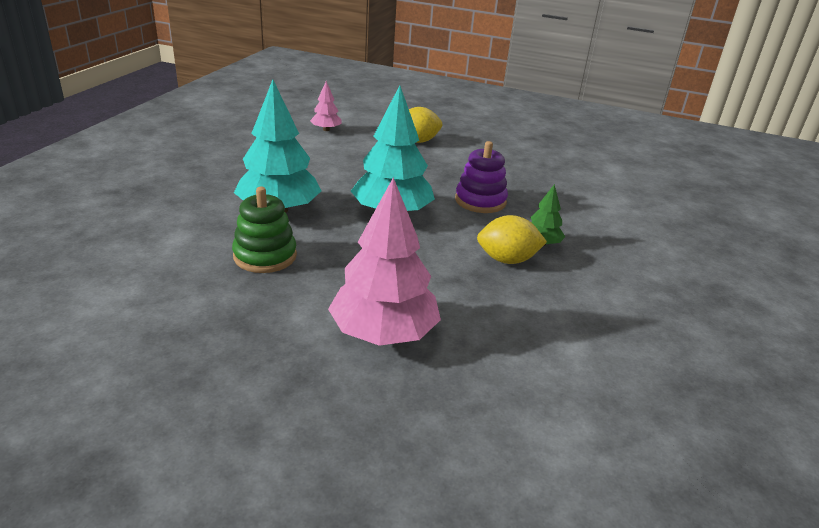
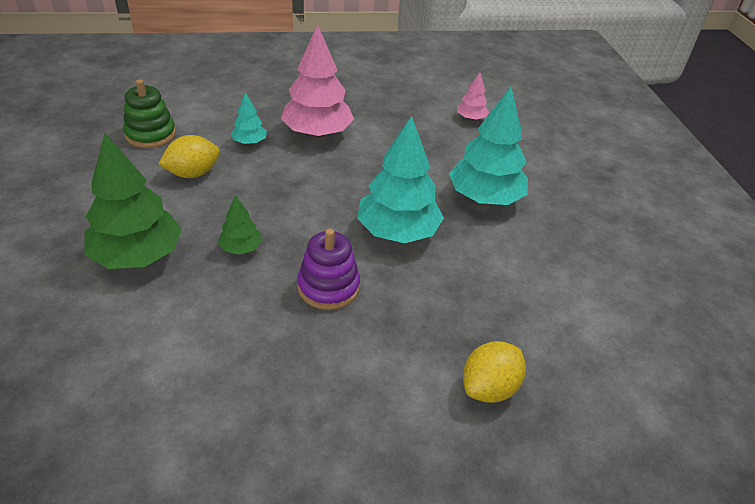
camera: 150 degrees right, 10 degrees up
(265, 256) = (439, 156): green stacking toy -> green stacking toy (150, 134)
(326, 129) = (613, 352): pink tree -> pink tree (471, 118)
(487, 350) = (249, 142): none -> turquoise tree
(507, 260) = (265, 216): yellow lemon -> yellow lemon (193, 173)
(640, 265) = (137, 256): none -> green tree

